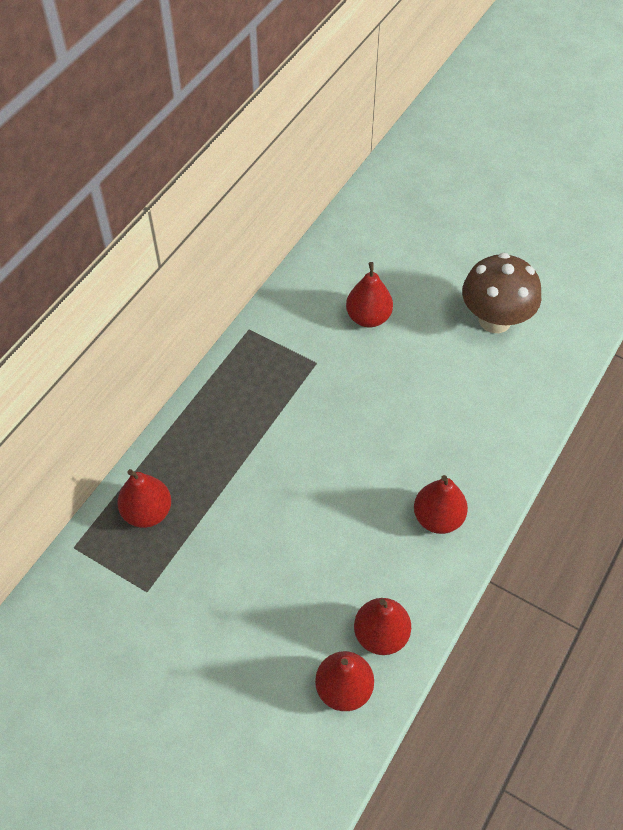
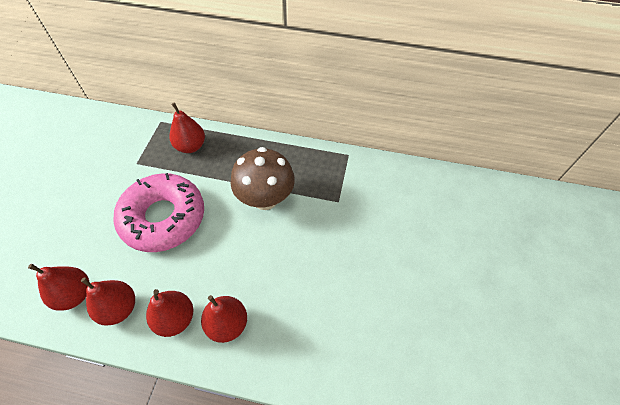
camera: 70 degrees right, 0 degrees up
(263, 566) = (163, 218): none -> pink donut
(368, 317) = (395, 223): red pear -> red pear (175, 319)
(495, 320) = (443, 321): brown mushroom -> brown mushroom (265, 199)

